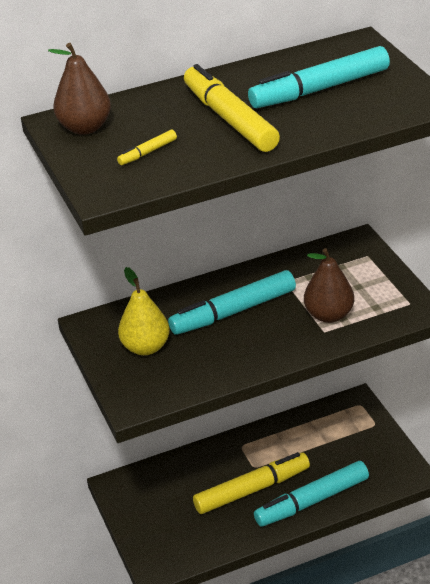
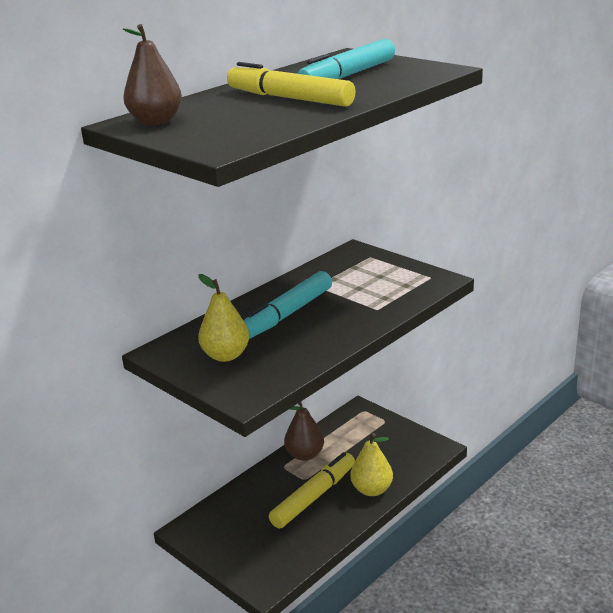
camera: 25 degrees left, 10 degrees down
(148, 152) = (235, 124): yellow marker -> none
(313, 501) = (371, 490): turquoise marker -> yellow pear
(329, 315) = (372, 298): brown pear -> brown pear (305, 455)

